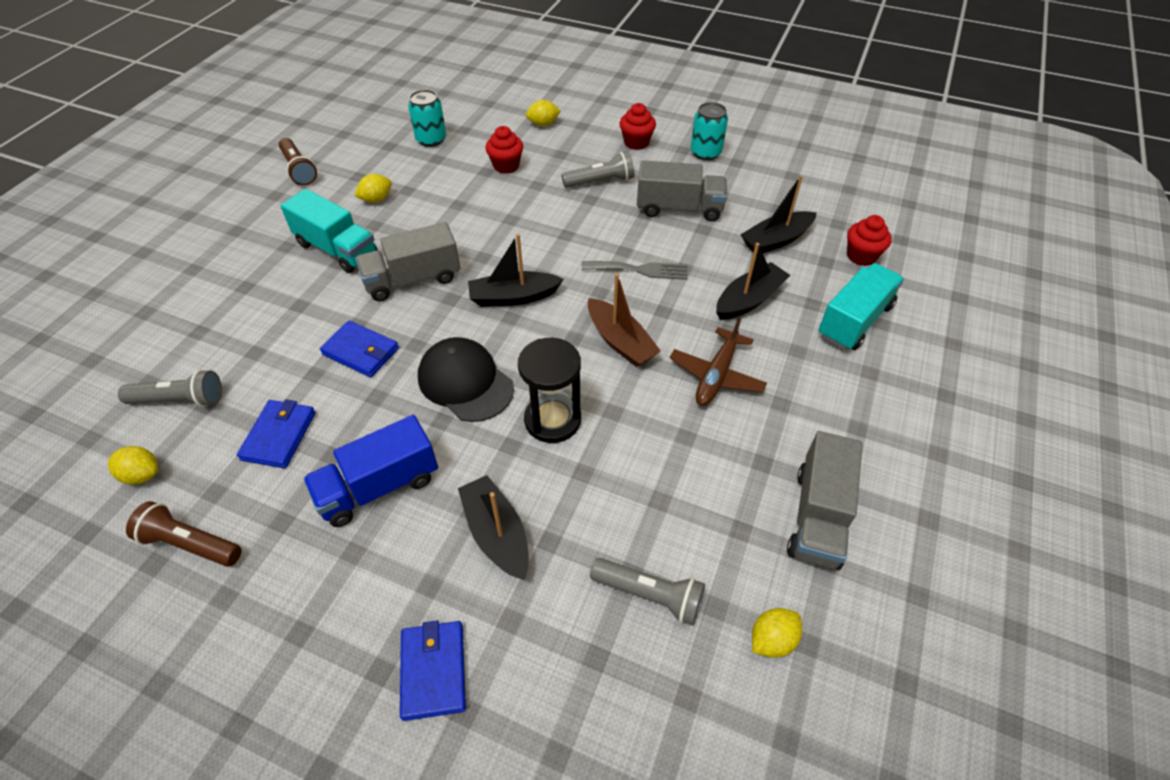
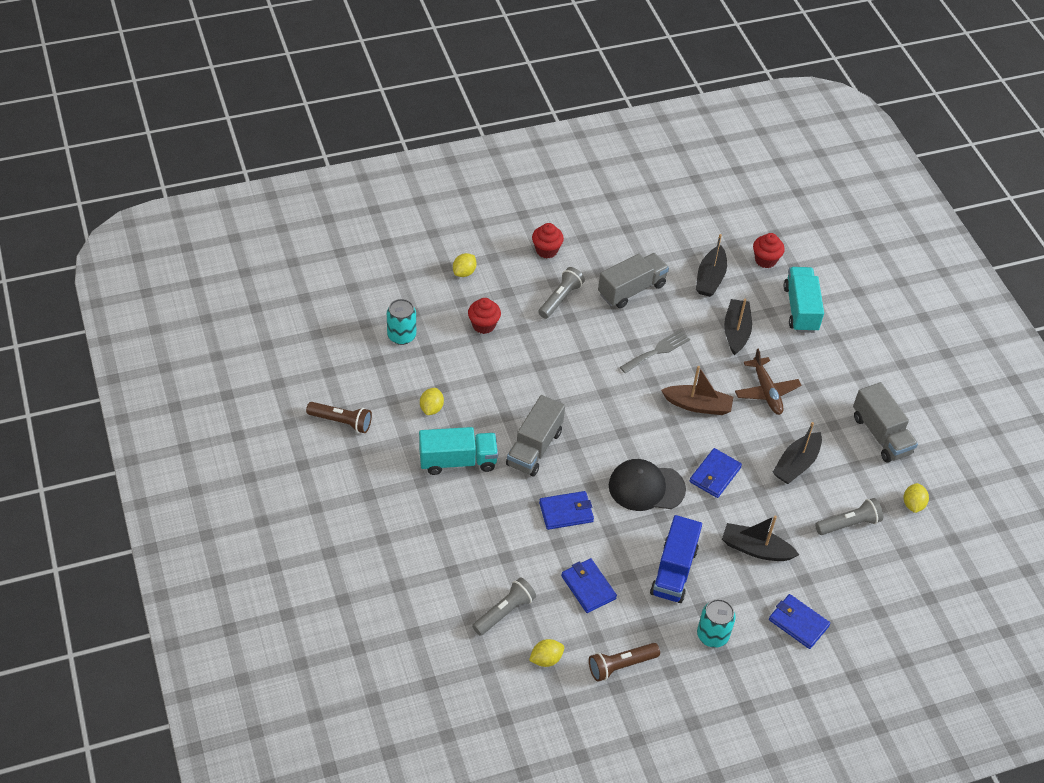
camera: 45 degrees left, 0 degrees up
(513, 297) = (608, 418): black boat -> black boat (796, 464)
(552, 420) = (715, 475): black hourglass -> blue wallet
(705, 152) = (600, 232): turquoise can -> turquoise can (712, 635)

